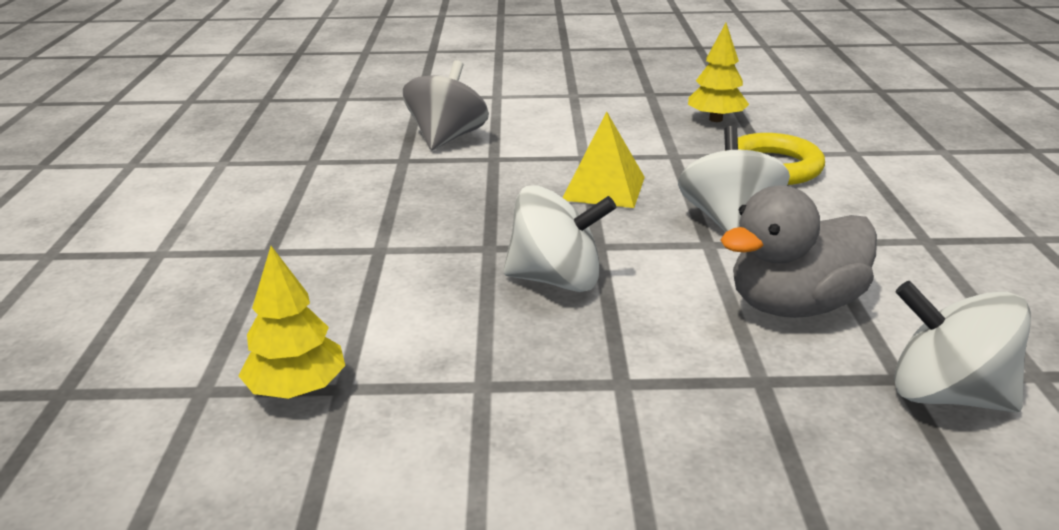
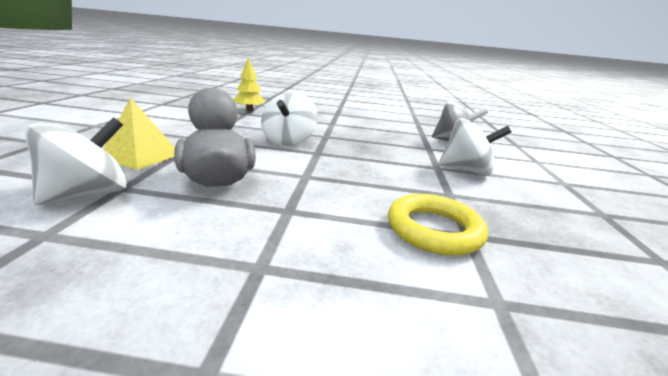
camera: 95 degrees right, 5 degrees down
(604, 188) = (388, 164): yellow pyramid -> yellow pyramid (141, 156)
(715, 119) = (552, 231): yellow tree -> none
(728, 221) = (333, 187): white spinning top -> white spinning top (466, 170)

